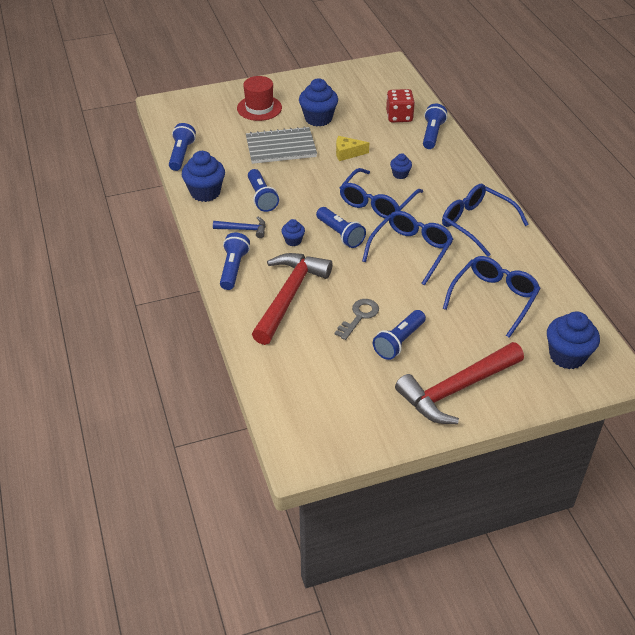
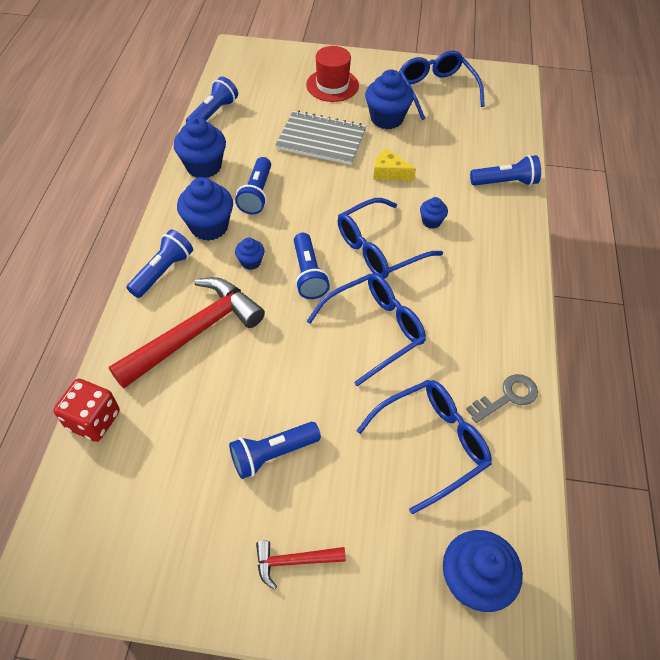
camera: 25 degrees right, 10 degrees up
(243, 229) = (209, 227): blue hammer -> blue cupcake
(359, 316) = (252, 396): grey key -> grey key (507, 397)
(399, 117) = (480, 146): red dice -> red dice (94, 420)
(432, 134) = (505, 182): blue flashlight -> blue flashlight turned 45 degrees clockwise
(456, 389) = (294, 561): red hammer -> red hammer, size x0.47
(476, 223) = (480, 324): blue glasses -> blue glasses (436, 90)

